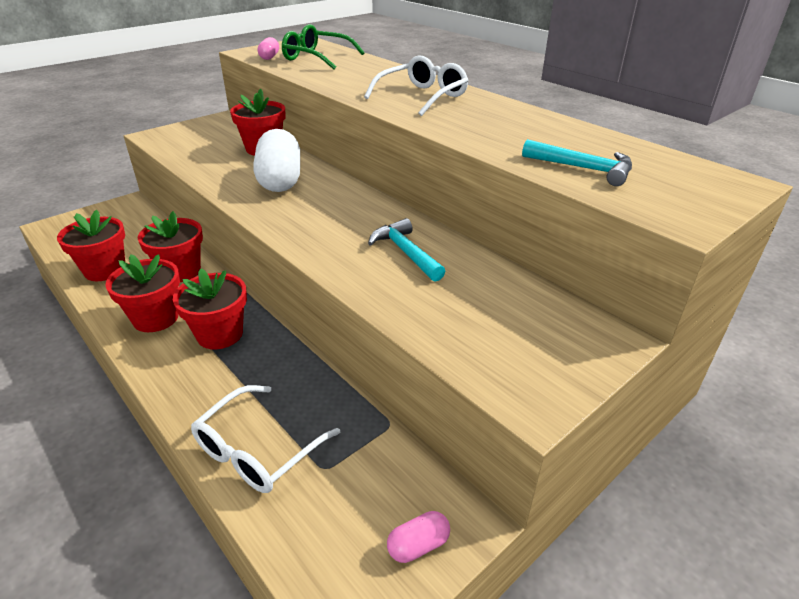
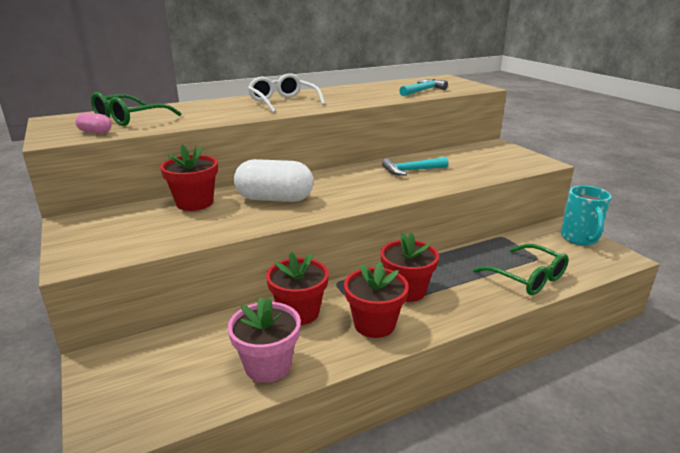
camera: 75 degrees left, 10 degrees down
(105, 270) = (268, 365): red flower pot -> pink flower pot
(258, 450) = (527, 278): white glasses -> green glasses
(418, 545) = (580, 239): pink capsule -> turquoise mug

